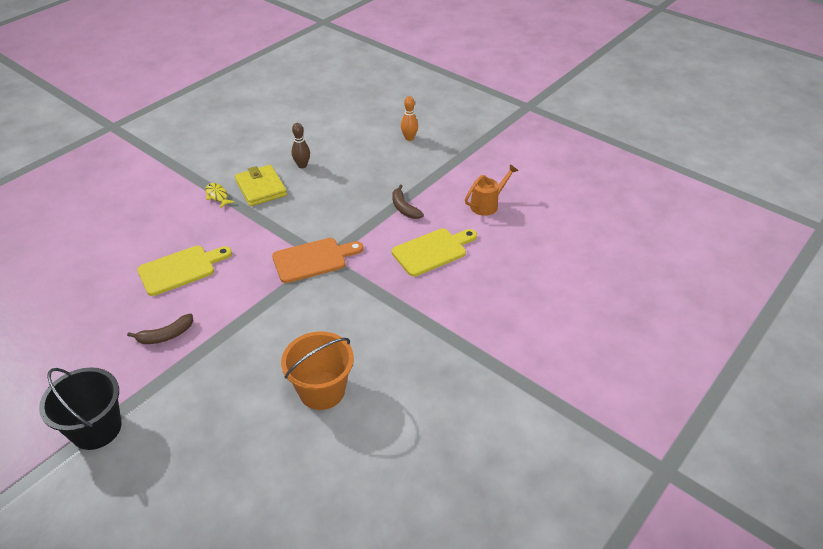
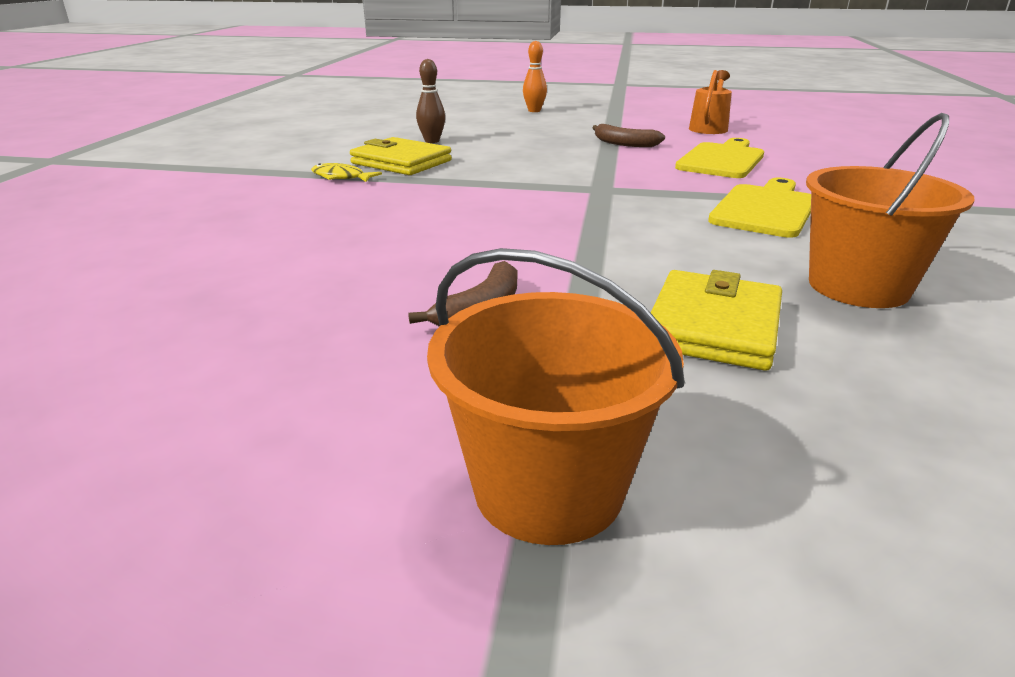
camera: 30 degrees left, 15 degrees down
(96, 428) = (548, 488): black bucket -> orange bucket
(181, 269) = (387, 242): yellow cutting board -> yellow cutting board (765, 209)
(231, 385) = (713, 326): none -> yellow wallet
(313, 259) = (588, 192): orange cutting board -> none

